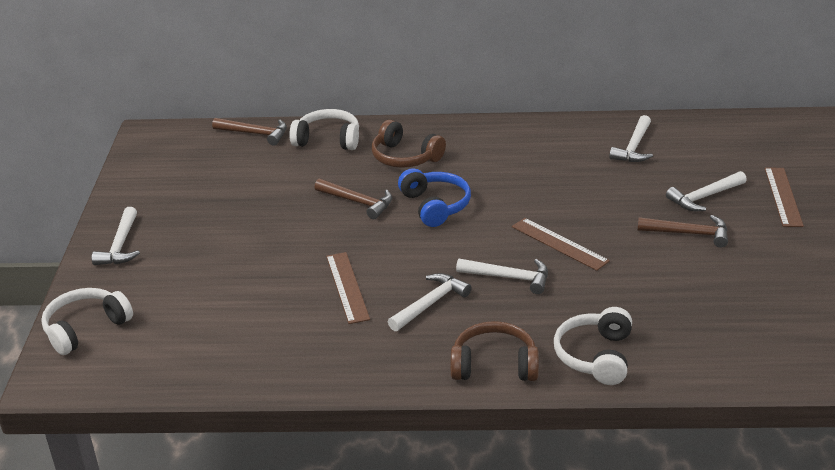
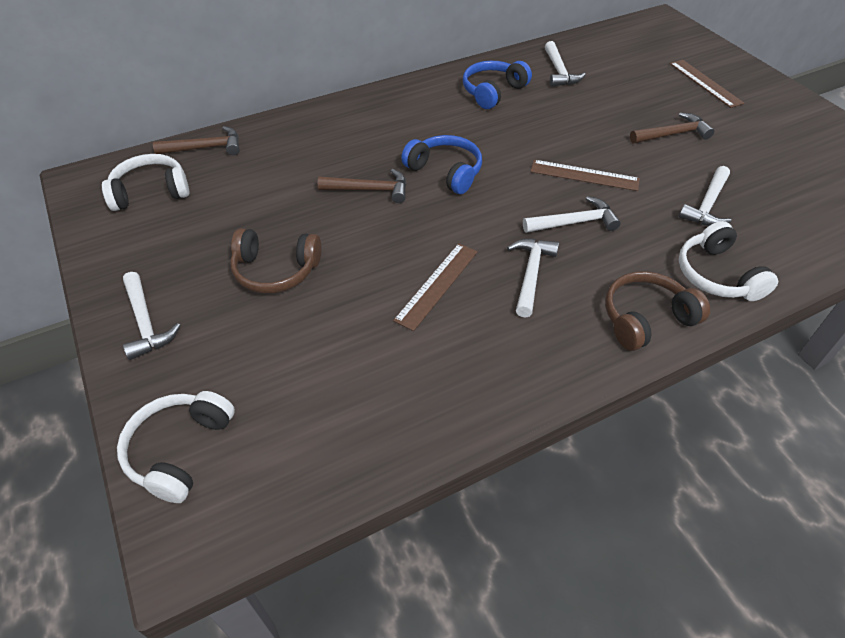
camera: 30 degrees left, 15 degrees up
(328, 140) = (286, 134): white headphones -> white headphones (151, 192)
(347, 287) = (437, 285): brown ruler -> brown ruler turned 75 degrees clockwise
(405, 157) = (376, 132): brown headphones -> brown headphones (276, 270)
(547, 150) = (493, 92): none -> blue headphones
(704, 197) = (652, 99): white hammer -> white hammer (707, 205)

